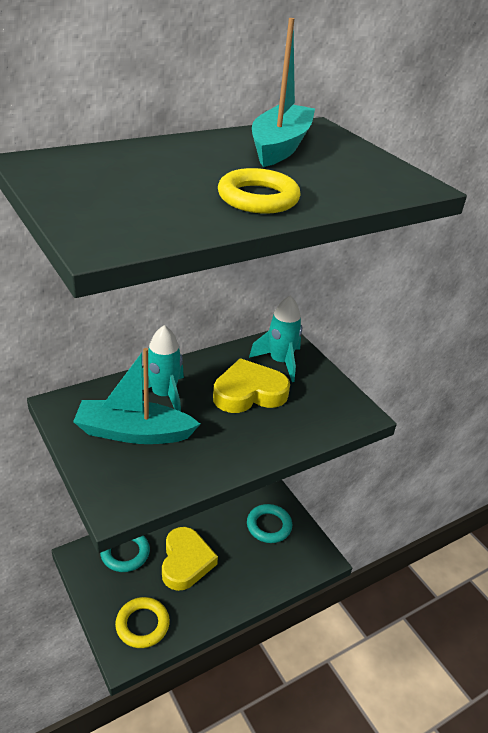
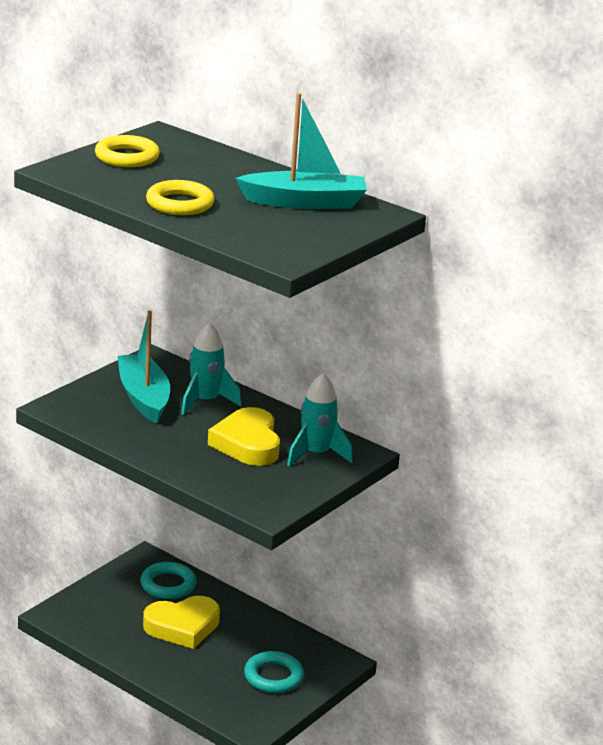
camera: 70 degrees right, 10 degrees down
(142, 625) = (91, 617): yellow ring -> yellow ring (127, 157)
(249, 393) = (247, 443): yellow heart -> yellow heart turned 150 degrees counterclockwise

